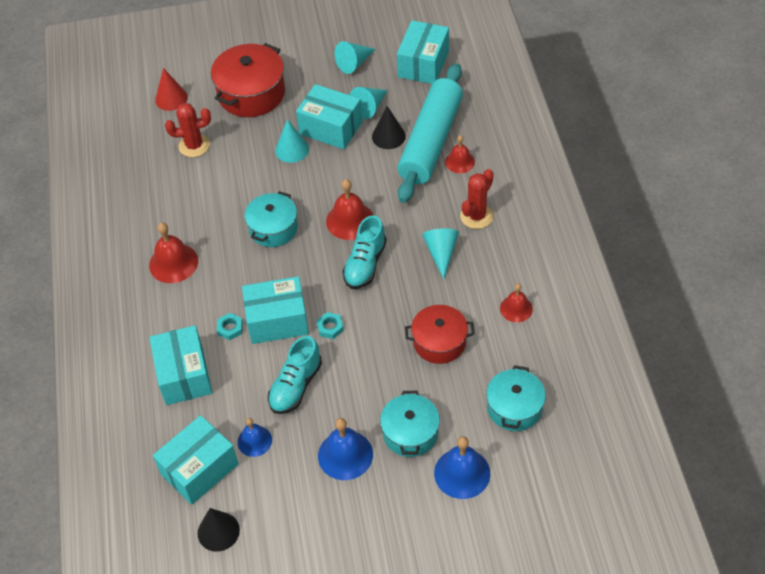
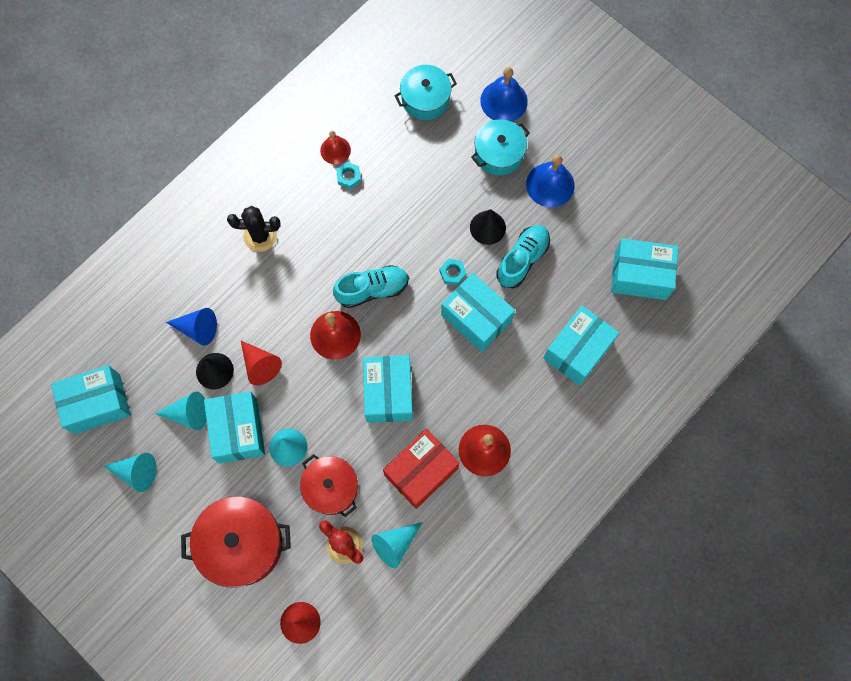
camera: 130 degrees left, 20 degrees up
(198, 215) = (421, 471): none -> red box
(218, 531) = (672, 225): black cone -> black cone (487, 227)
(230, 328) = (511, 349): turquoise nut -> turquoise nut (348, 176)
(254, 441) = (589, 254): blue bell -> none
(273, 228) = (388, 393): turquoise pot -> turquoise box
(296, 386) = (522, 260): turquoise shoe -> turquoise shoe turned 45 degrees counterclockwise
(368, 164) = (260, 365): none -> red cone
(431, 142) = (197, 329): turquoise rolling pin -> blue cone
(439, 342) = (406, 184): red pot -> red pot (331, 488)
(441, 253) = (319, 238): turquoise cone -> turquoise cone (395, 544)
(460, 162) = (206, 288): red bell -> none
(476, 216) = (260, 236): red cactus -> black cactus

